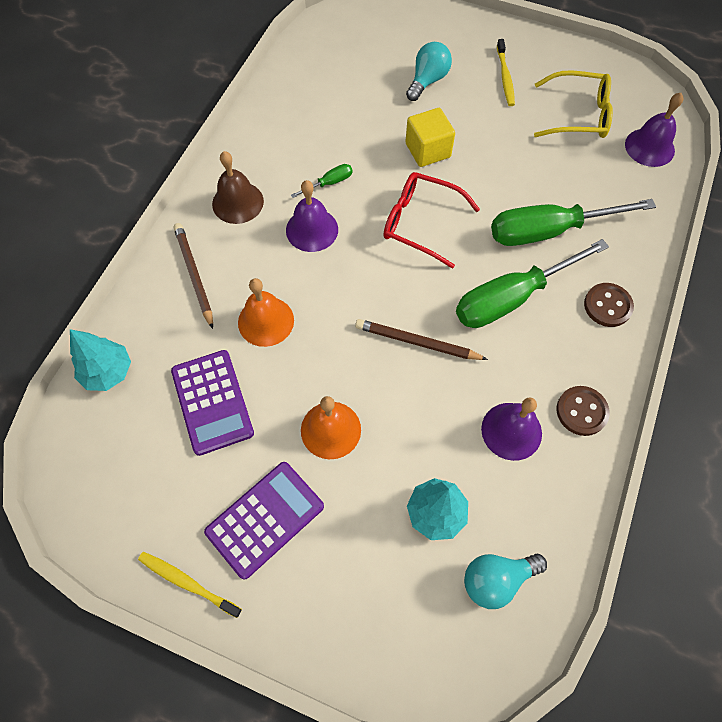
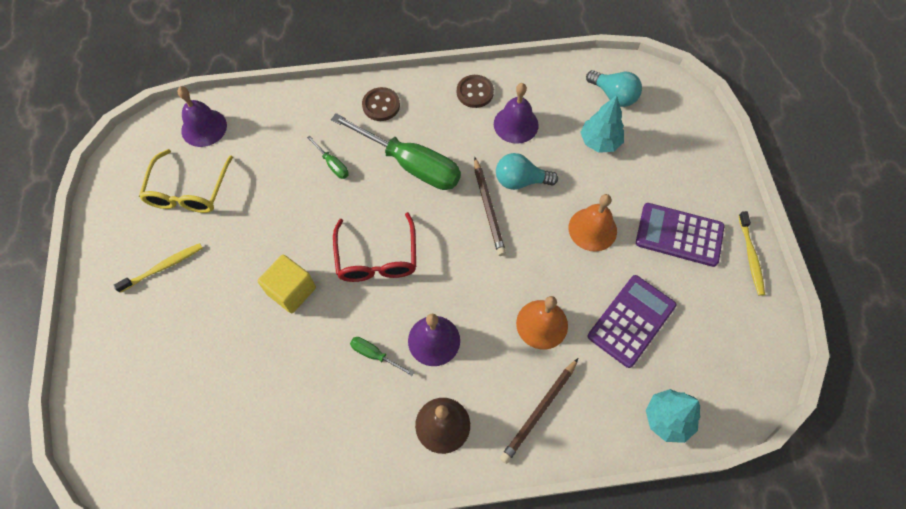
camera: 120 degrees left, 0 degrees up
(427, 81) = (198, 334): turquoise light bulb -> turquoise light bulb (520, 181)
(549, 231) = (332, 164): green screwdriver -> green screwdriver, size x0.43
(577, 115) = (188, 190): yellow glasses -> yellow glasses turned 150 degrees counterclockwise

